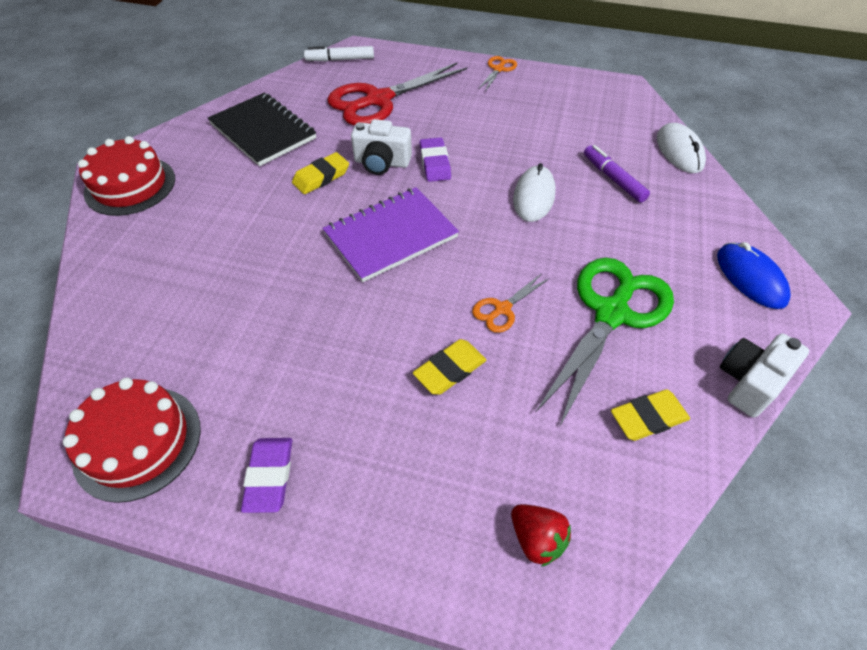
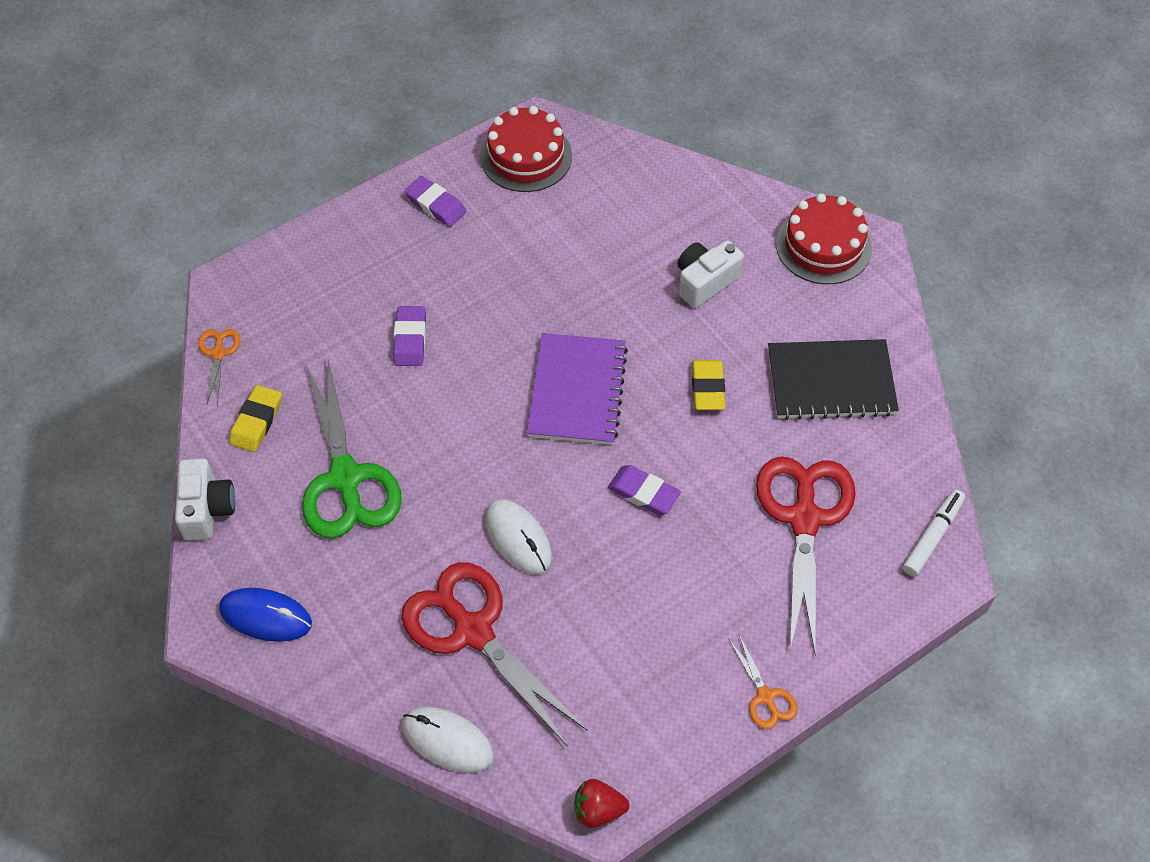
camera: 130 degrees right, 5 degrees up
(382, 163) = (685, 449): white camera -> white camera (705, 282)
(450, 370) = (410, 339): yellow eraser -> purple eraser
(502, 309) = (425, 410): orange scissors -> orange scissors (218, 353)
(536, 539) = (264, 301): red strawberry -> red strawberry (598, 810)
(613, 179) = (473, 631): purple marker -> red scissors

